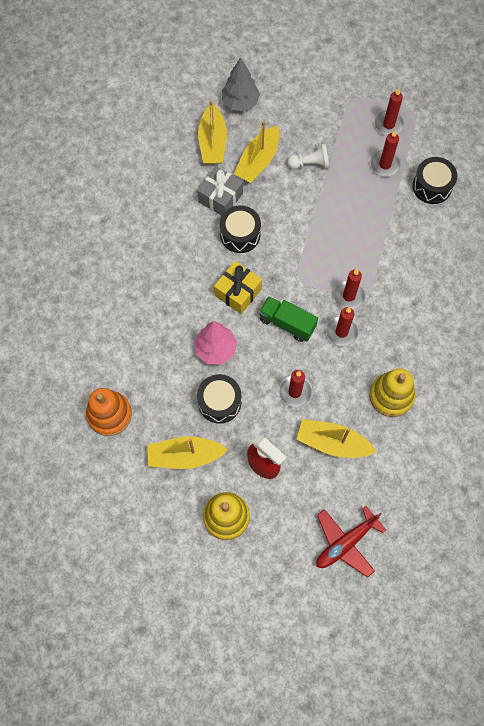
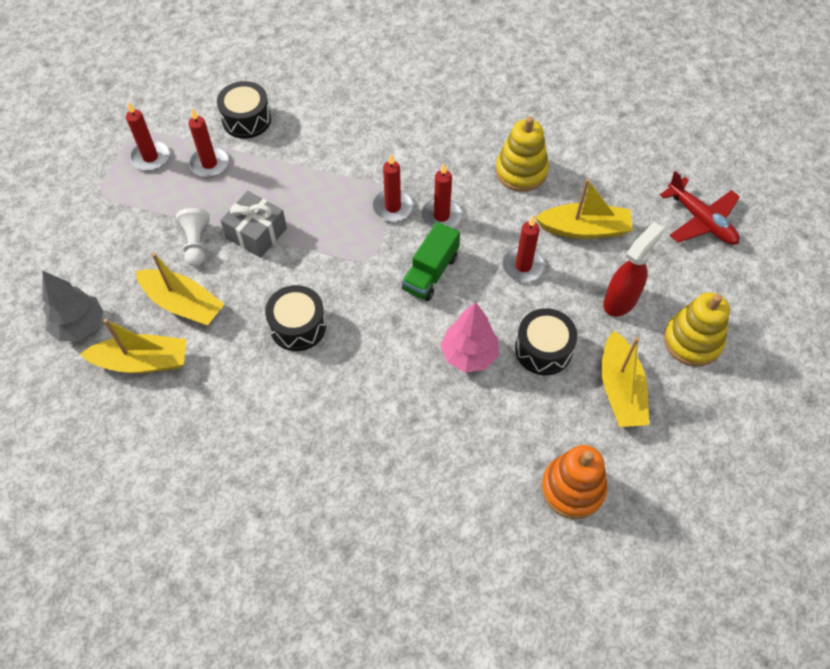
camera: 90 degrees left, 10 degrees down
(220, 197) = (236, 350): grey gift -> grey gift (256, 233)
(238, 292) = (385, 328): yellow gift -> none
(332, 443) = (584, 229): yellow boat -> yellow boat turned 105 degrees counterclockwise

